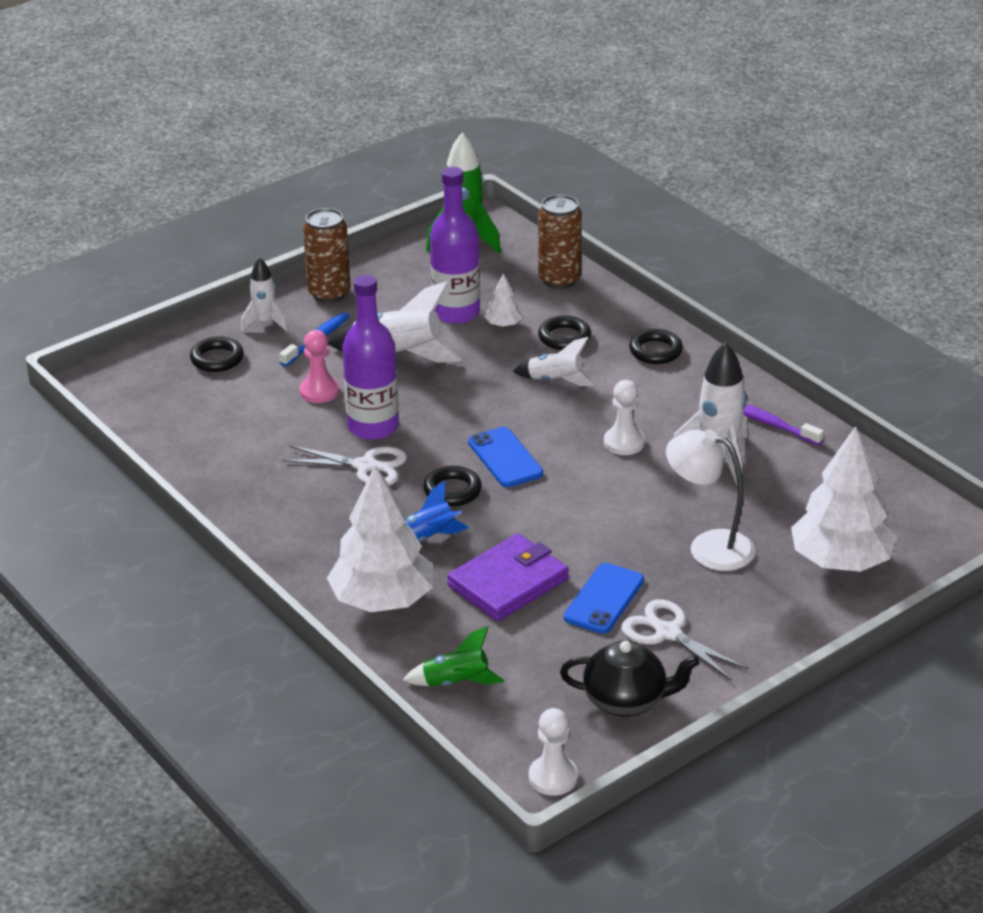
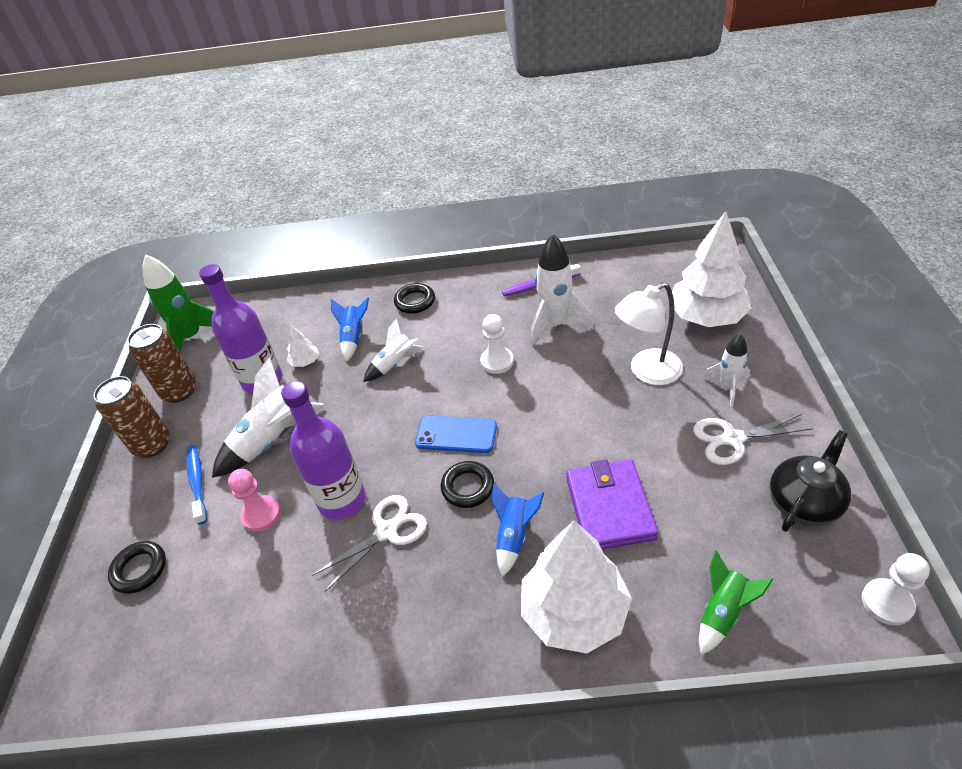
camera: 50 degrees left, 10 degrees up
(265, 323) = (136, 507): white rocket -> white rocket (727, 387)
(559, 279) = (290, 311): brown can -> brown can (179, 391)
(564, 337) = (353, 337): black ring -> blue rocket
(604, 599) = (669, 457): blue phone -> none

